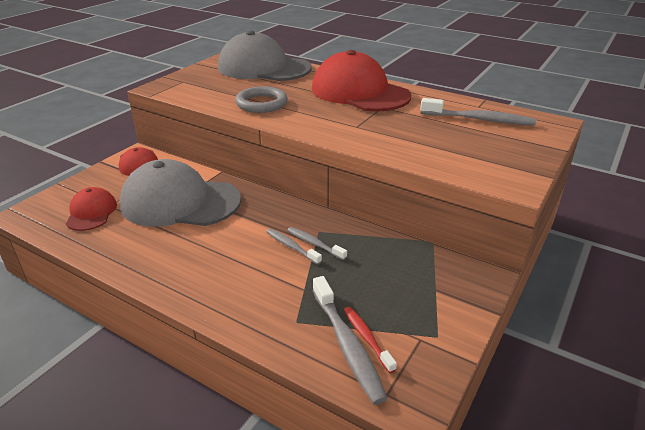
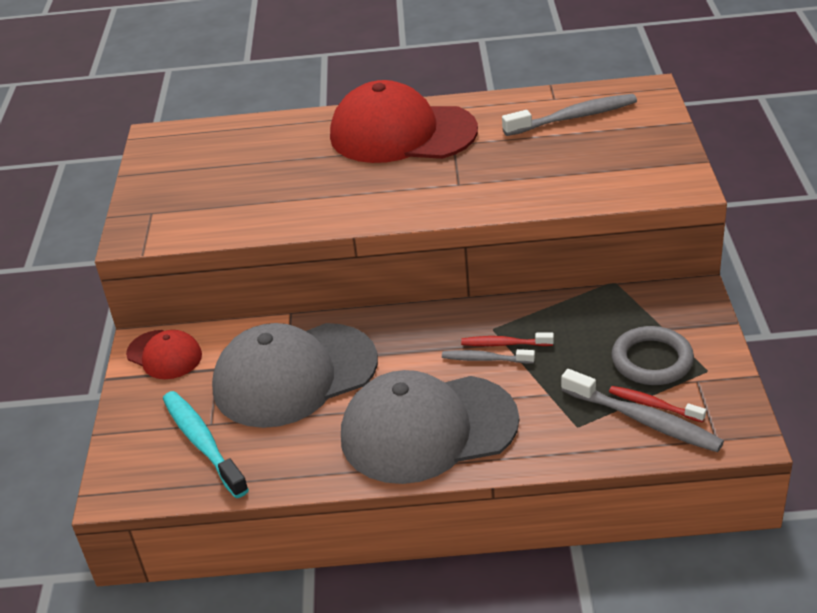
camera: 30 degrees left, 5 degrees up
(91, 212) = (202, 443): red cap -> turquoise toothbrush
(261, 103) = (307, 201): grey ring -> grey ring (652, 360)
(263, 68) = (230, 144): grey cap -> grey cap (428, 429)
(314, 244) = (504, 344): grey toothbrush -> red toothbrush

